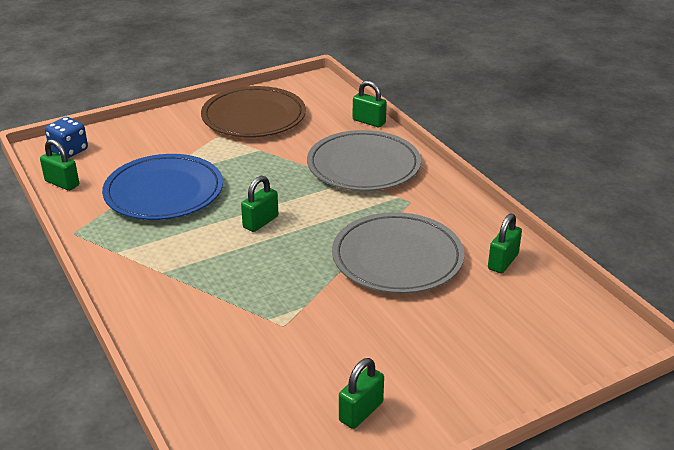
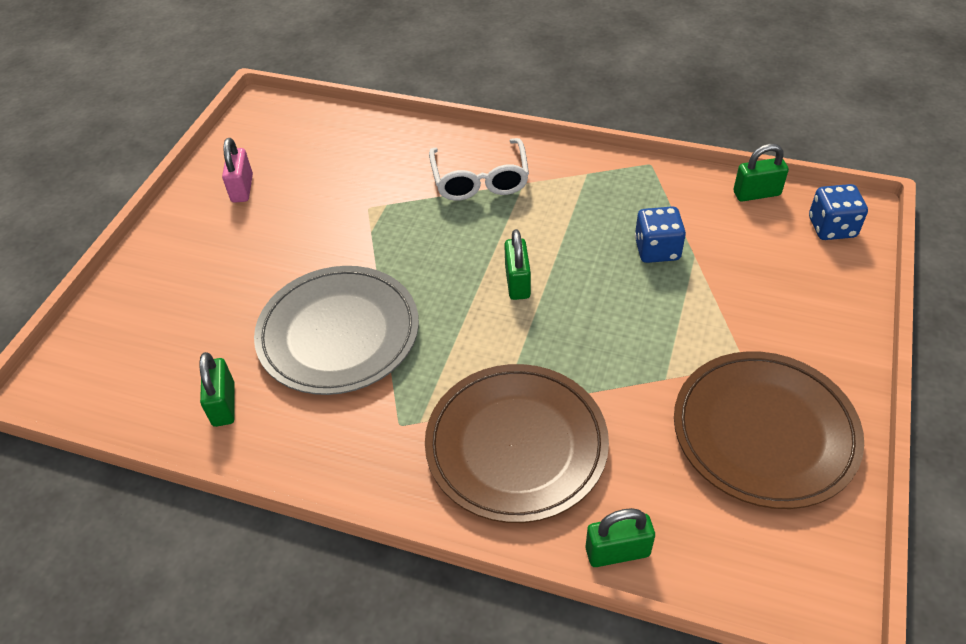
camera: 140 degrees right, 15 degrees up
(164, 192) = (657, 249): blue plate -> blue dice
(183, 293) = (480, 180): none -> white glasses
(361, 412) = (242, 188): green padlock -> pink padlock
(363, 166) = (516, 445): grey plate -> brown plate

